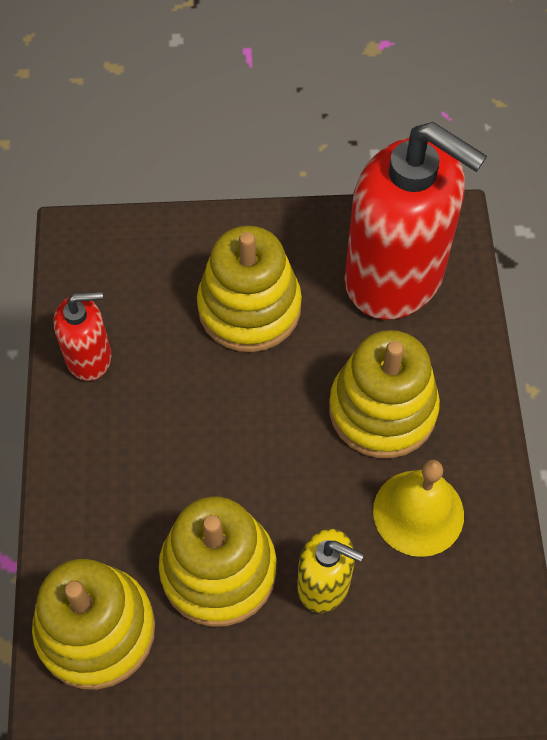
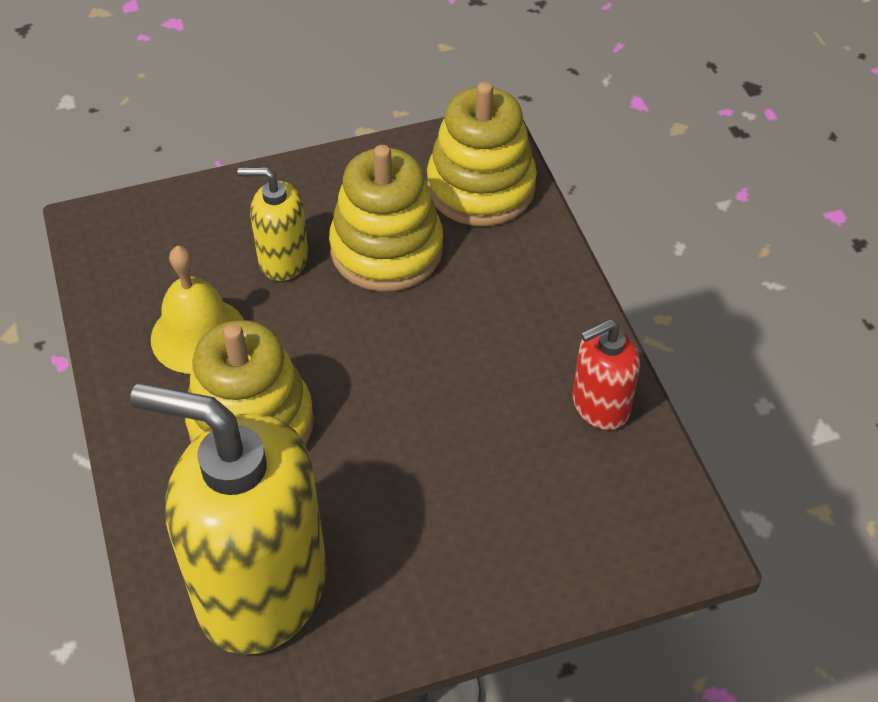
camera: 165 degrees right, 10 degrees down
(249, 308) = (436, 503): yellow stacking toy -> none
(395, 276) = (260, 587): red soap dispenser -> yellow soap dispenser

